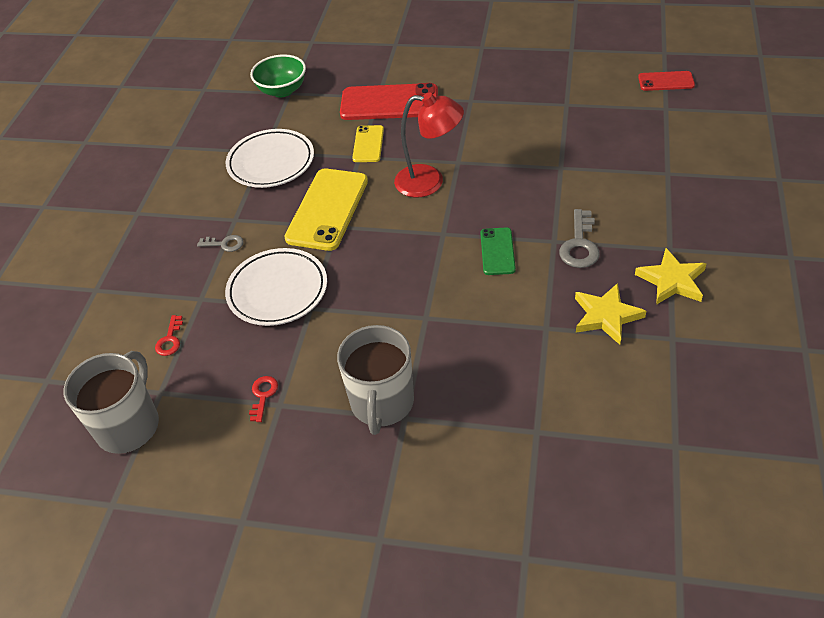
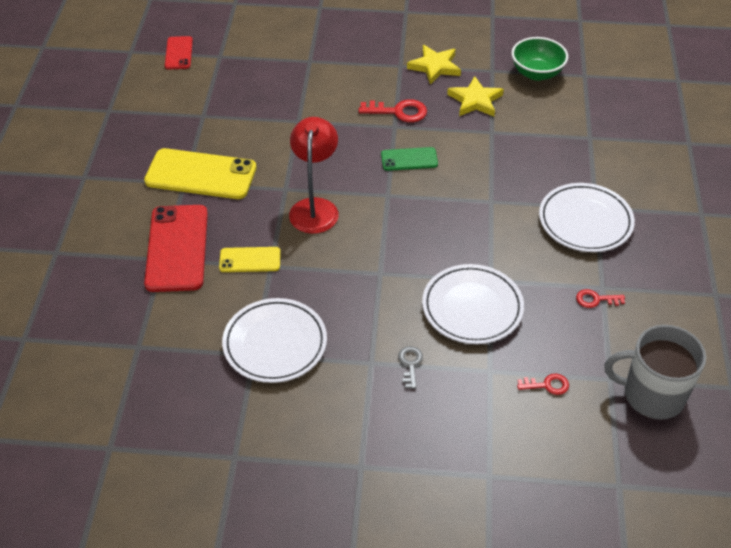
camera: 100 degrees left, 0 degrees up
(282, 90) = (131, 354): green bowl -> green bowl (536, 73)
(327, 209) = (355, 283): yellow phone -> yellow phone (201, 174)
(382, 403) = (585, 221): grey mug -> white plate
(579, 245) = (398, 112): grey key -> red key

